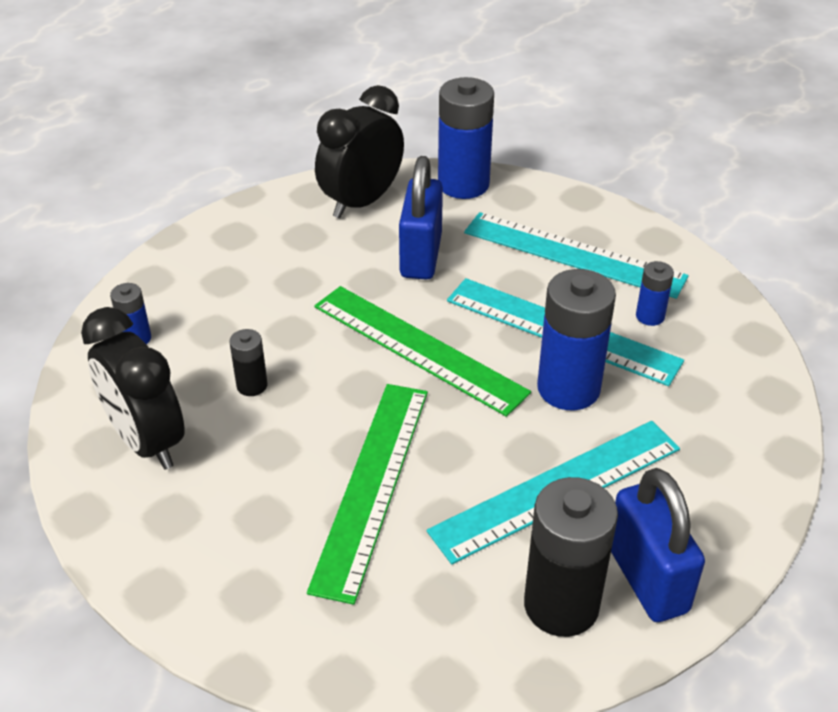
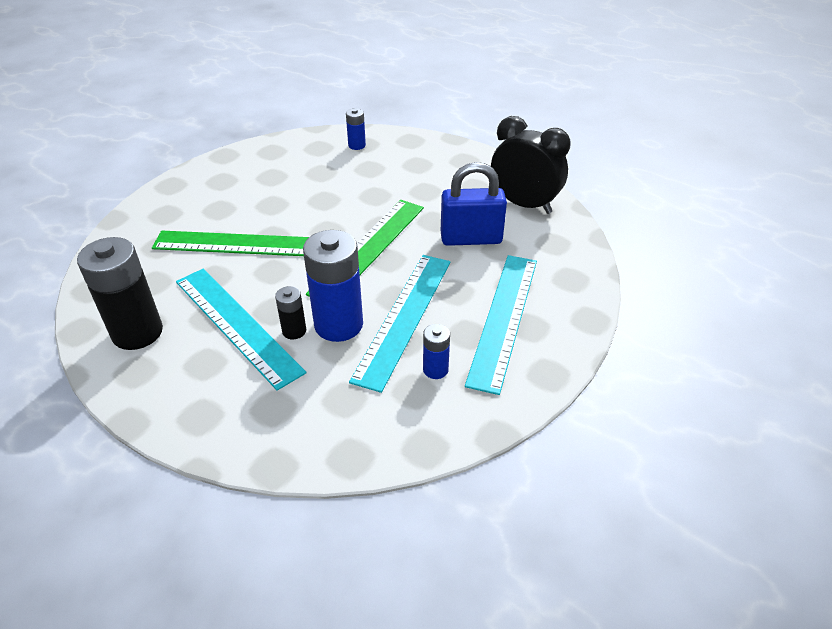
camera: 80 degrees right, 0 degrees up
(147, 441) = (275, 164): black clock -> none
(252, 385) = (323, 189): black battery -> black battery (294, 331)
(463, 184) = (572, 250): blue battery -> none
(647, 579) = (153, 374): blue padlock -> none

